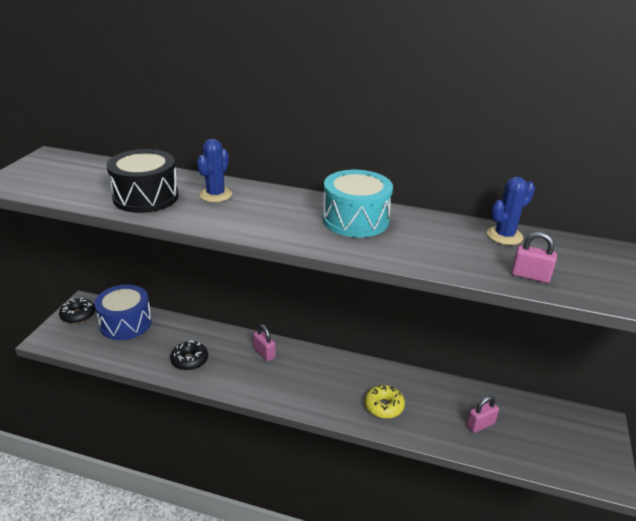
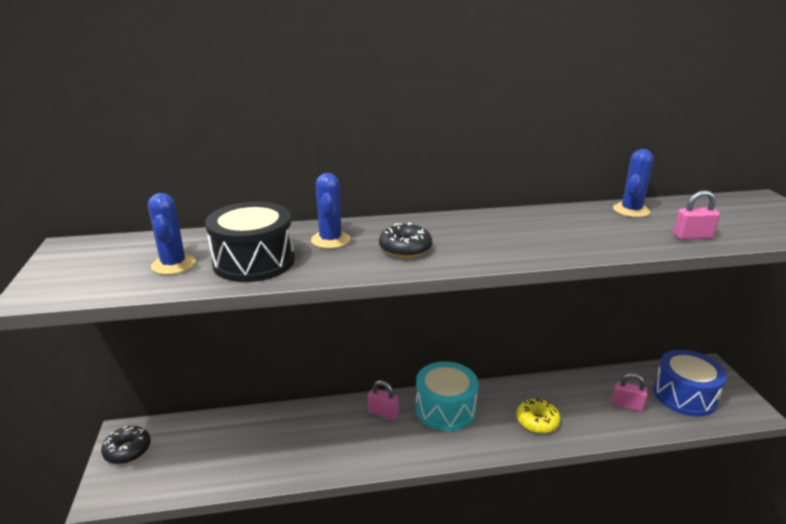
camera: 25 degrees left, 5 degrees down
(94, 185) = (173, 264): none -> blue cactus
(126, 323) = (198, 437): blue drum -> blue drum (684, 395)
(189, 360) = (309, 451): black donut -> black donut (405, 249)
(355, 220) = (497, 229): turquoise drum -> turquoise drum (445, 409)
(480, 425) = (627, 405): pink padlock -> pink padlock turned 75 degrees clockwise

